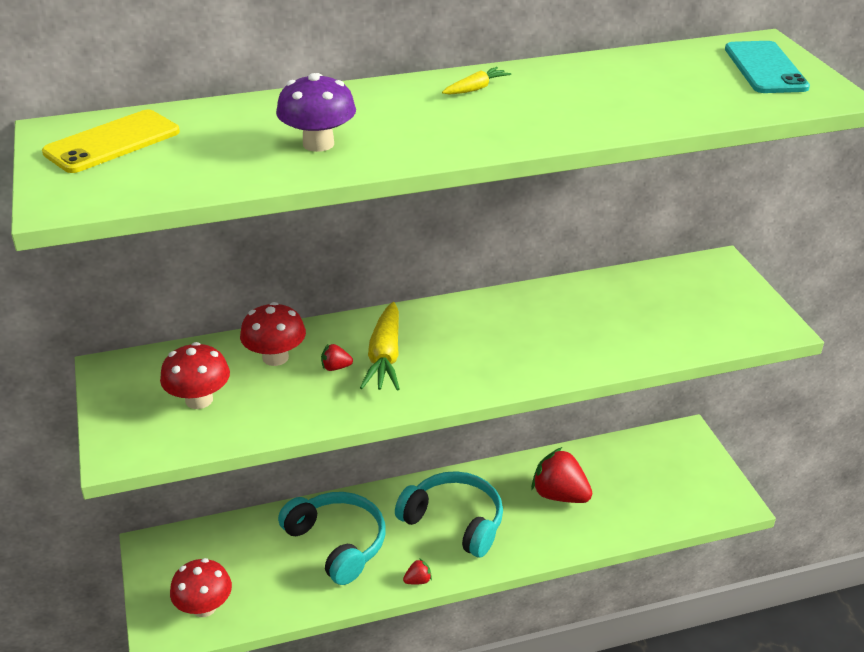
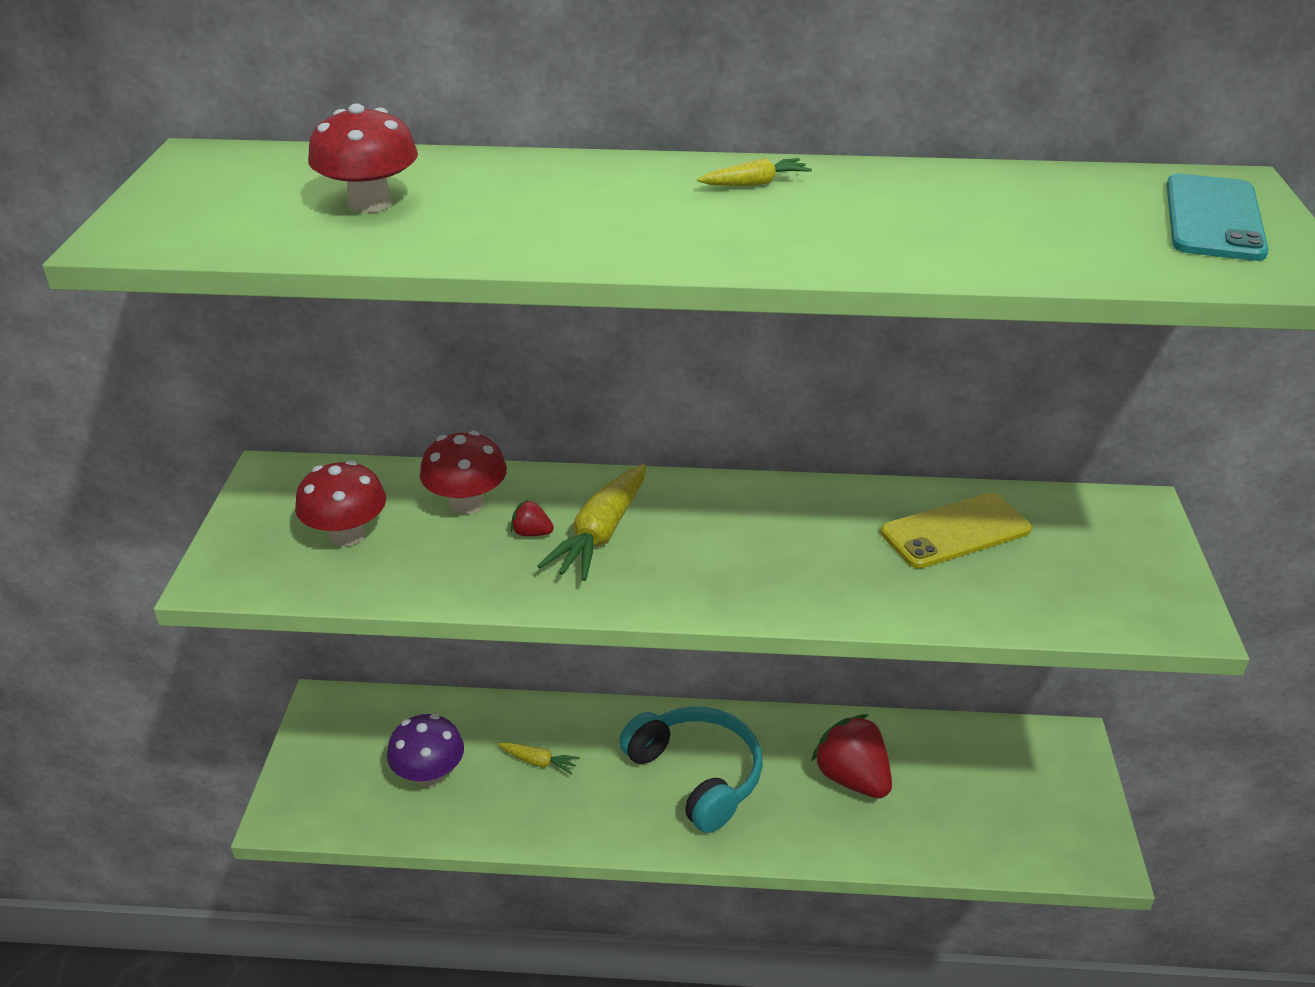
camera: 20 degrees right, 0 degrees up
(112, 142) = (248, 179): yellow phone -> yellow phone (955, 531)
(204, 607) = (347, 796): red mushroom -> red mushroom (370, 203)
(318, 144) = (489, 220): purple mushroom -> purple mushroom (429, 774)
(337, 543) = (538, 762): turquoise headphones -> yellow carrot
(418, 580) = (614, 840): red strawberry -> none

